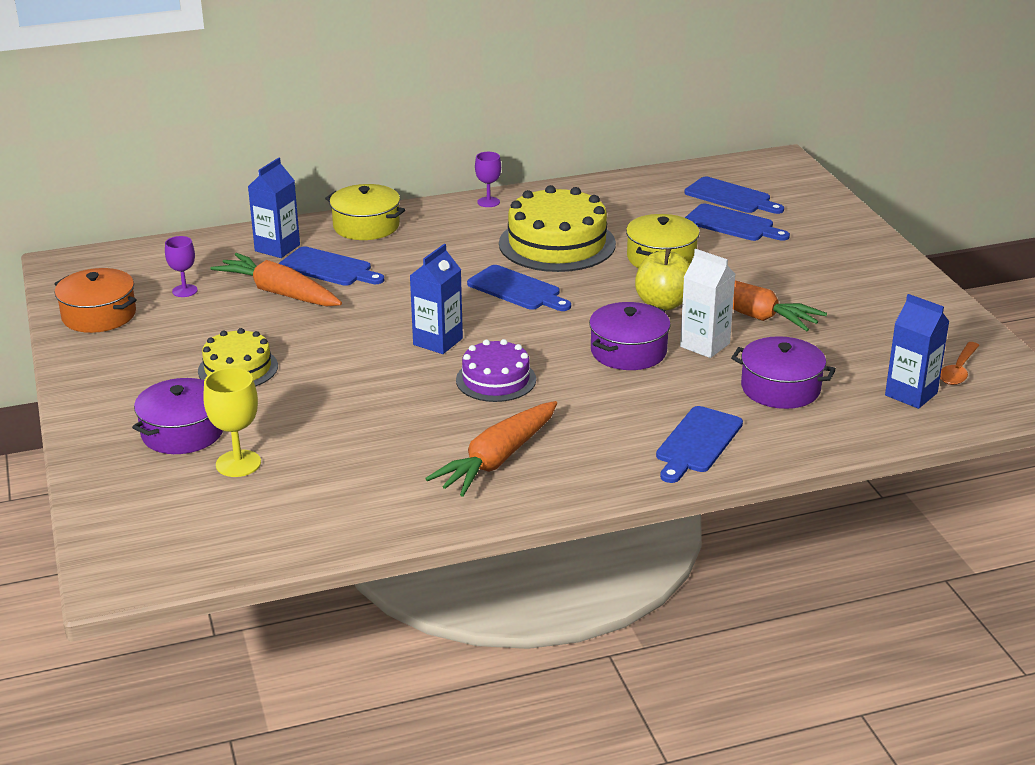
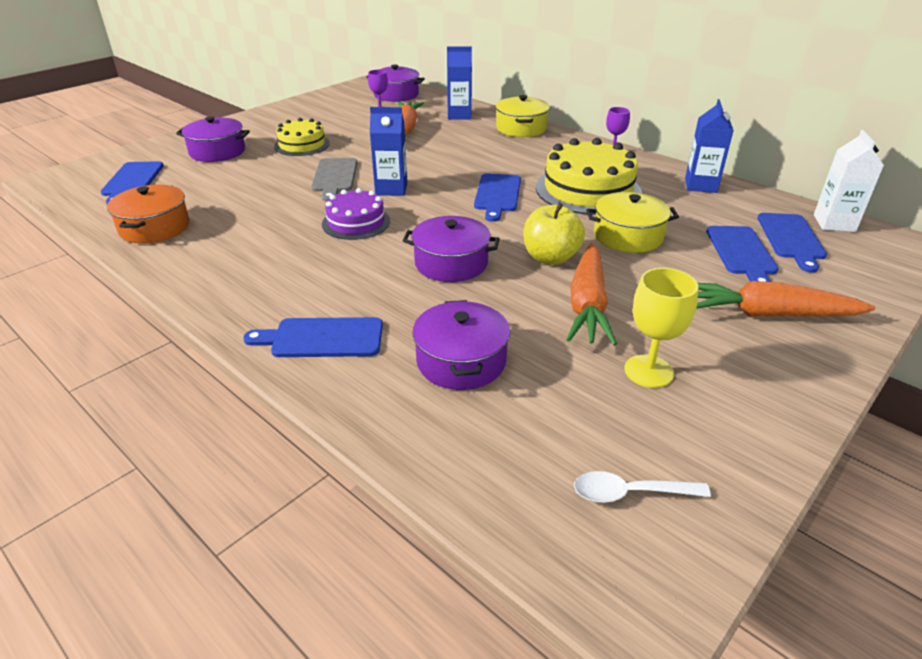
camera: 60 degrees right, 5 degrees up
(99, 315) = (331, 100): orange pot -> orange pot (154, 228)
(145, 267) = (396, 95): none -> purple pot
(238, 463) = (189, 175): yellow goblet -> yellow goblet (648, 371)
(329, 268) = (452, 134): blue cutting board -> blue cutting board (132, 181)
(366, 367) = (334, 177): none -> grey cutting board
(497, 459) = (239, 253): orange carrot -> orange carrot (768, 314)
(705, 345) = (500, 297): white carton -> white carton (834, 223)
(911, 394) = (532, 463): blue carton -> blue carton (700, 185)
(958, 370) = (630, 493): orange spoon -> white spoon

